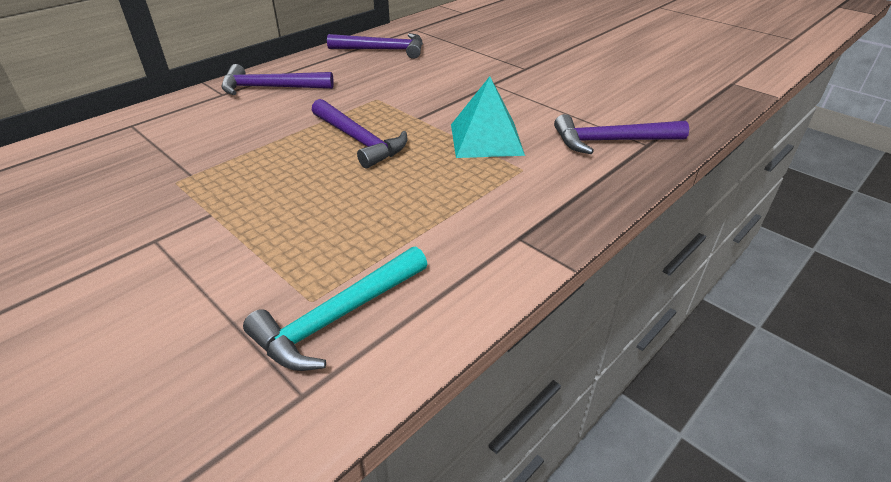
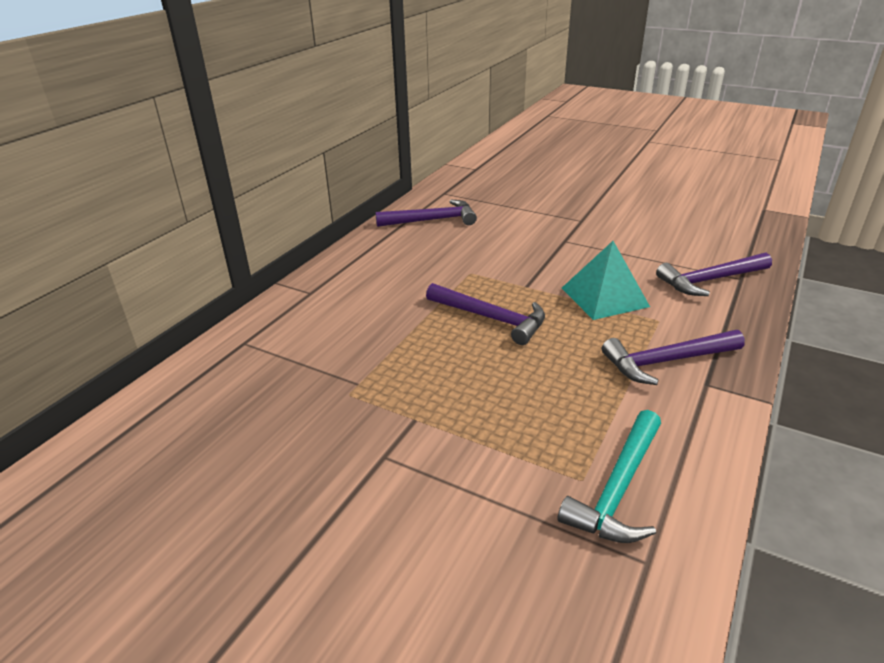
camera: 15 degrees left, 5 degrees down
(270, 88) = (355, 278): purple hammer -> purple hammer (666, 361)

